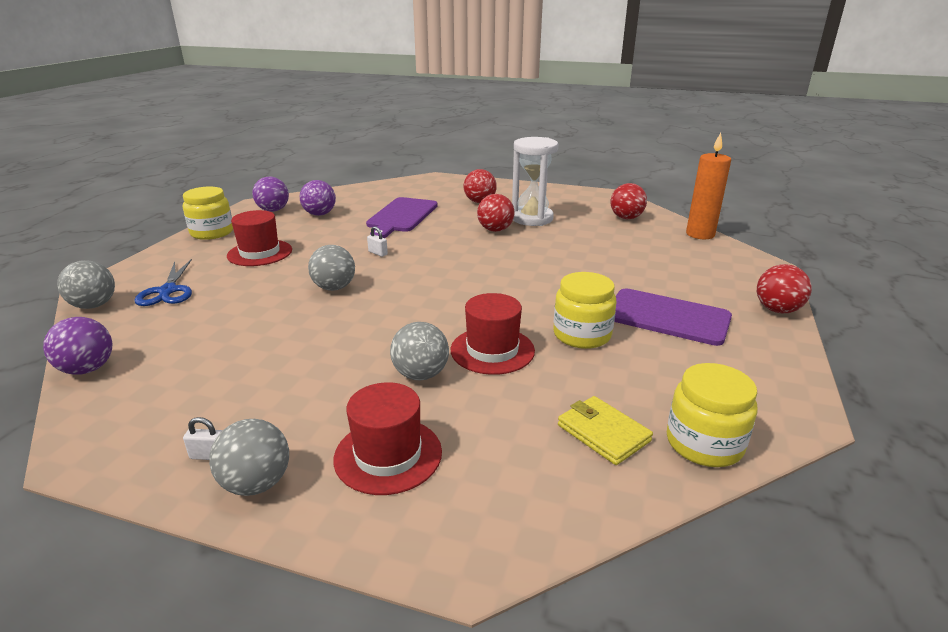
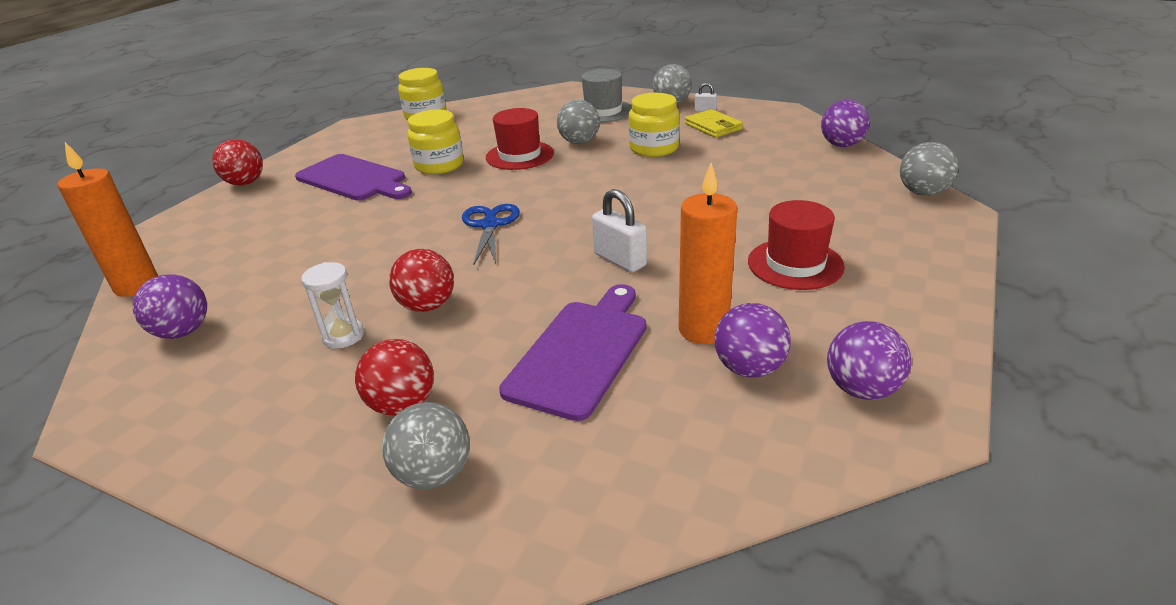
camera: 170 degrees left, 5 degrees up
(168, 291) = (860, 208): blue scissors -> blue scissors (490, 225)
(212, 232) = (922, 315): yellow jar -> yellow jar (654, 148)
(334, 288) = (666, 209): grey ball -> grey ball (434, 474)
(335, 225) = (703, 330): none -> orange candle
(378, 253) = (620, 260): white padlock -> white padlock, size x1.88
(388, 455) = (603, 111): red hat -> grey hat
(532, 218) = (343, 336): white hourglass -> white hourglass, size x0.53
(603, 433) = (477, 119): yellow wallet -> yellow wallet (713, 126)
(626, 218) = (183, 332): red ball -> purple ball

